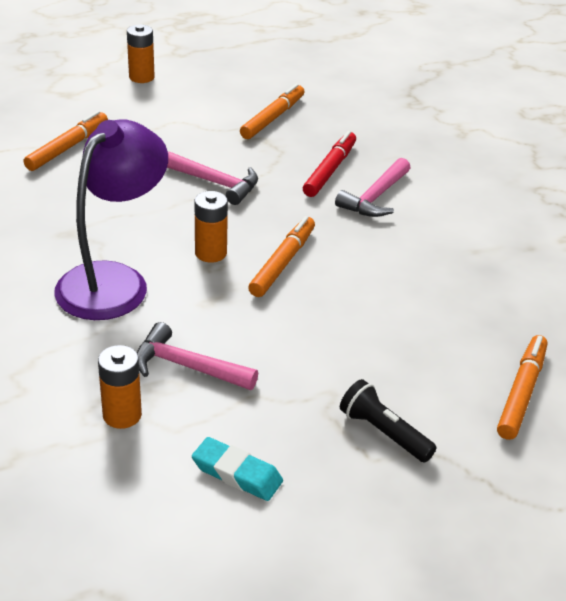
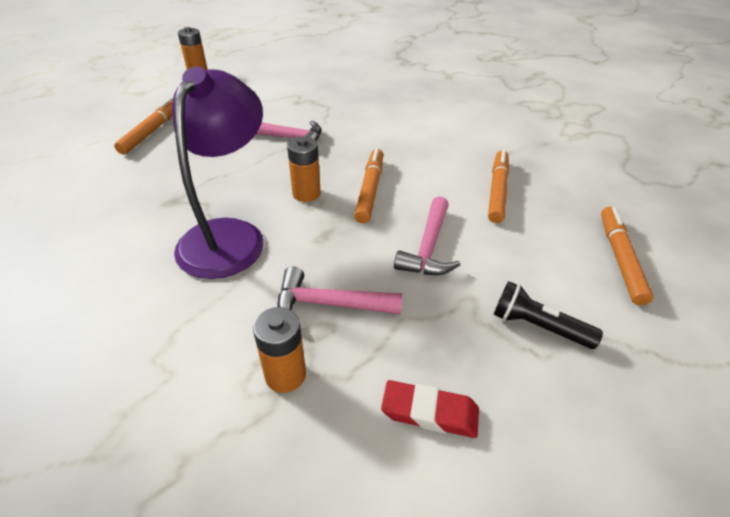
camera: 15 degrees left, 5 degrees up
(237, 473) = (429, 412): turquoise eraser -> red eraser
(273, 118) = (310, 85): orange marker -> orange marker (497, 190)
(330, 170) = (370, 114): red marker -> none
(375, 197) = (414, 127): pink hammer -> pink hammer (428, 247)

